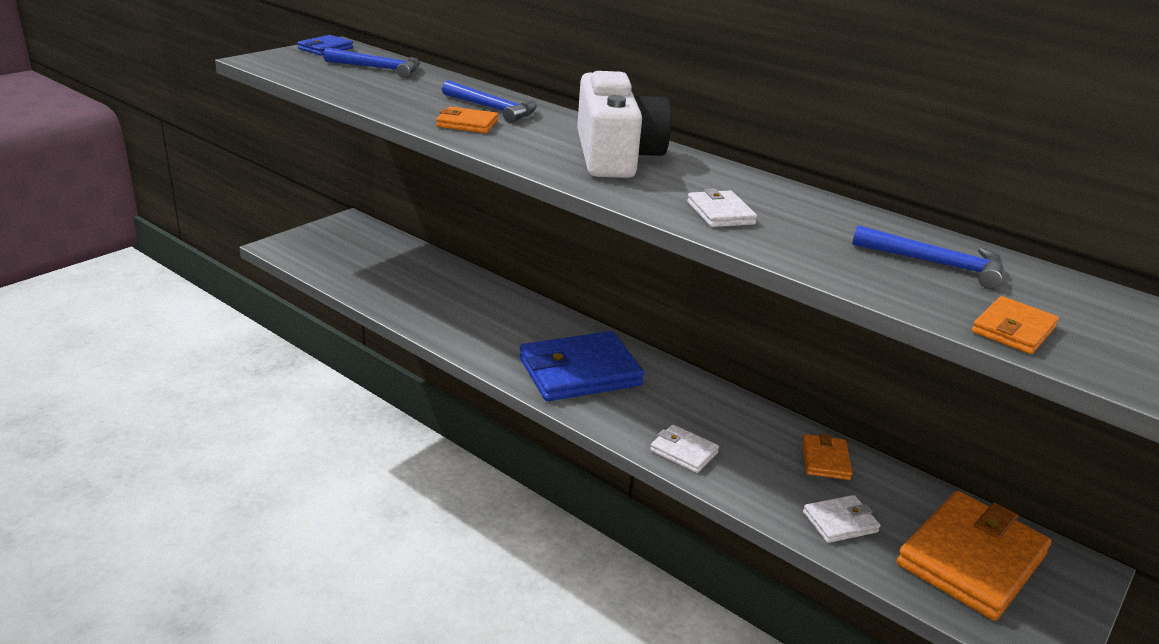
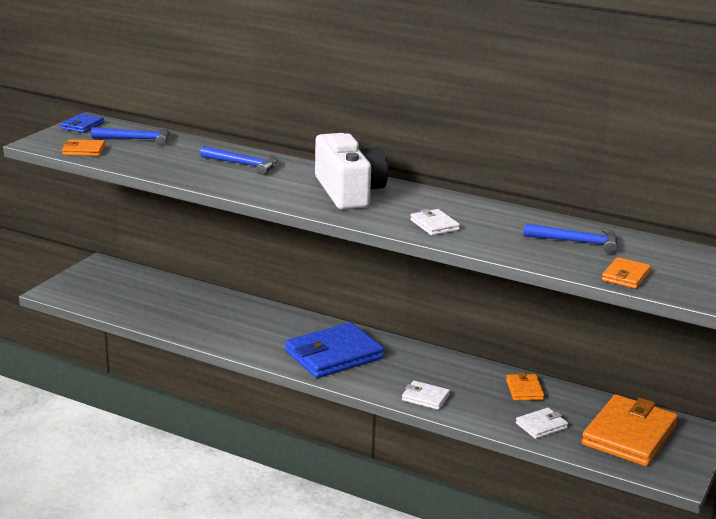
camera: 10 degrees left, 5 degrees down
(467, 124) = (232, 179): orange wallet -> orange wallet (84, 150)

